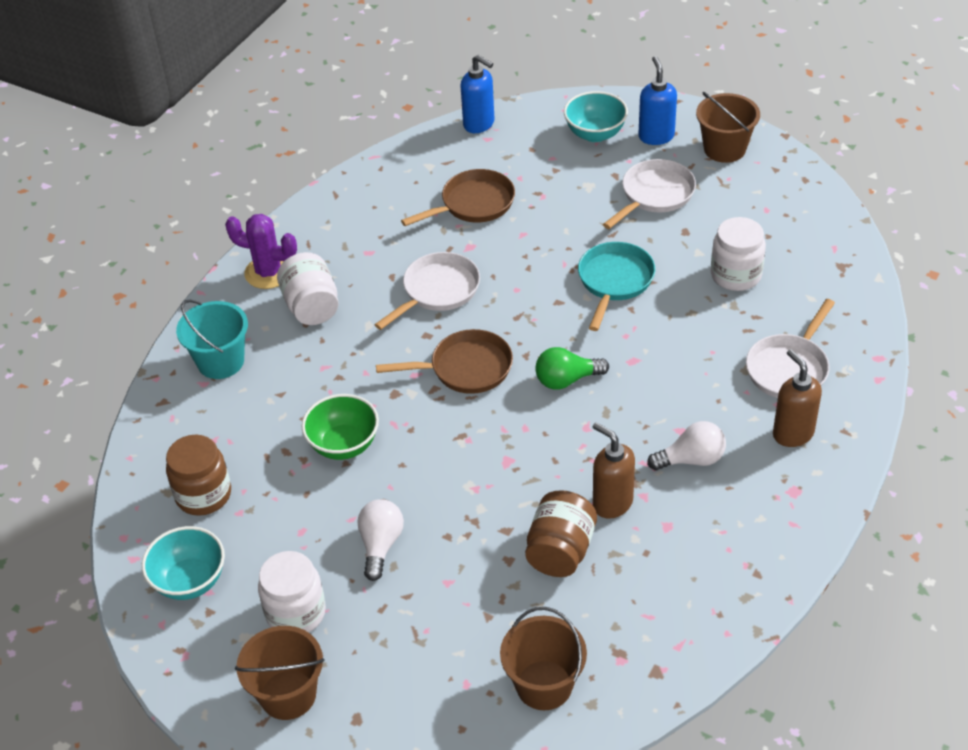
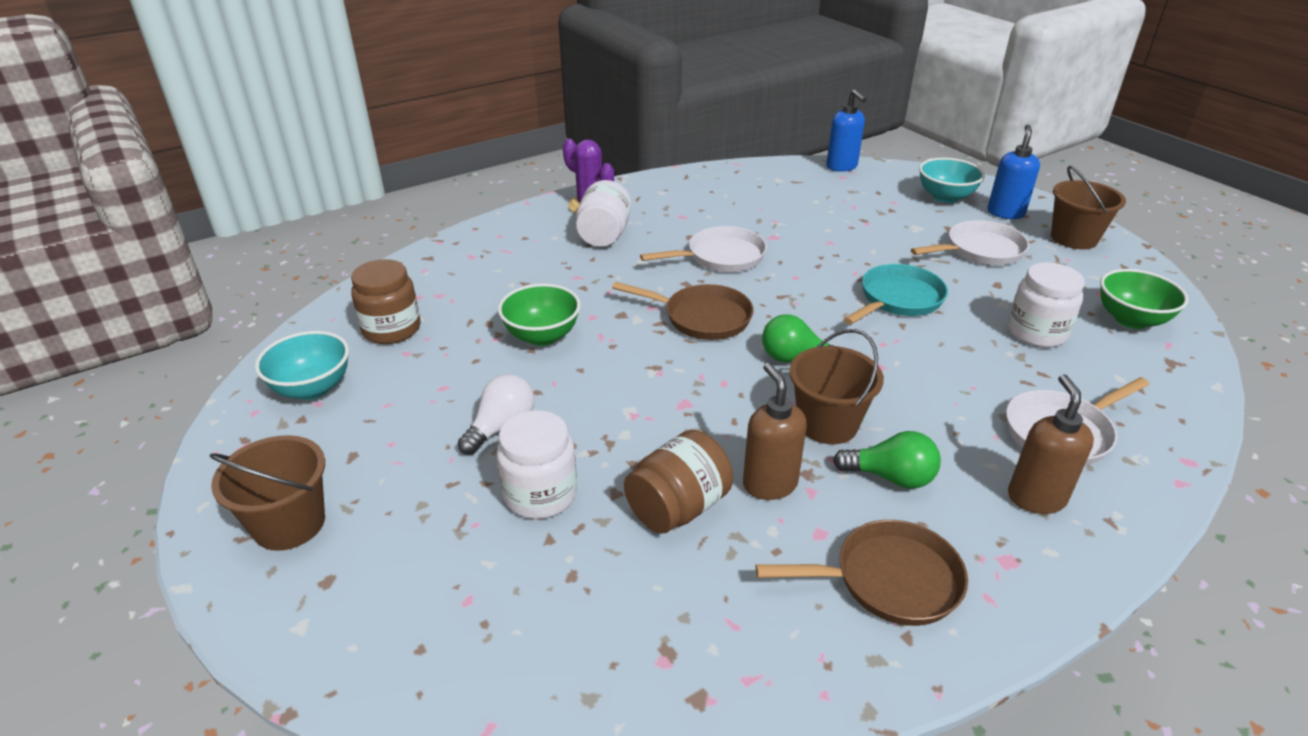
camera: 25 degrees right, 10 degrees down
(221, 361) = (498, 247): turquoise bucket -> none
(296, 613) = (371, 452): white jar -> white jar (540, 494)
(473, 204) = (799, 211): brown pan -> brown pan (888, 580)
(544, 685) = (550, 645): brown bucket -> brown bucket (827, 424)
(691, 459) = (891, 477): white light bulb -> green light bulb
(799, 231) = (1131, 320): none -> green bowl

